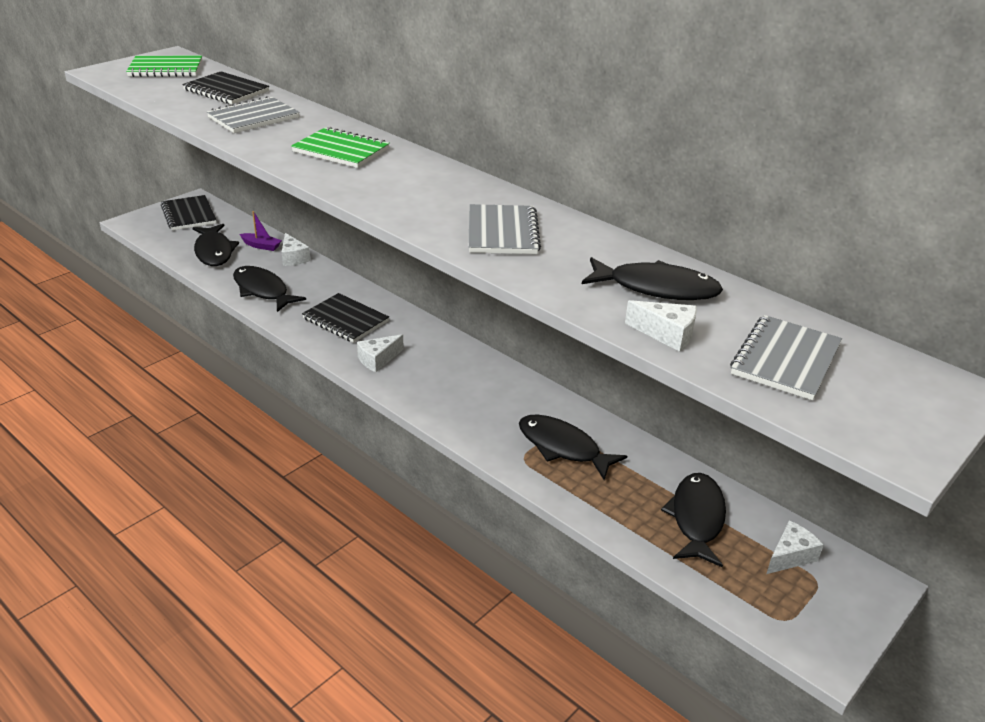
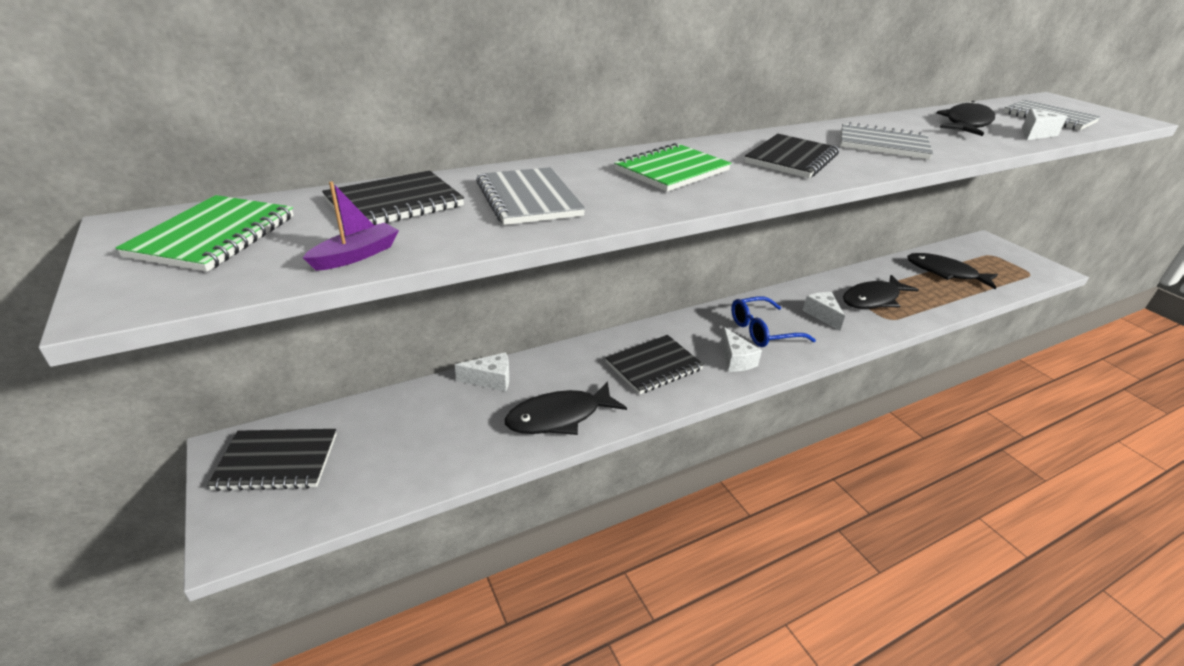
camera: 70 degrees left, 0 degrees up
(214, 251) = (423, 448): black fish -> none
(261, 246) = (439, 401): purple boat -> purple boat (356, 255)
(411, 191) = (791, 159): none -> black notebook
(438, 371) = (762, 331): none -> blue glasses
(790, 556) = (973, 256): white cheese -> white cheese (822, 315)

